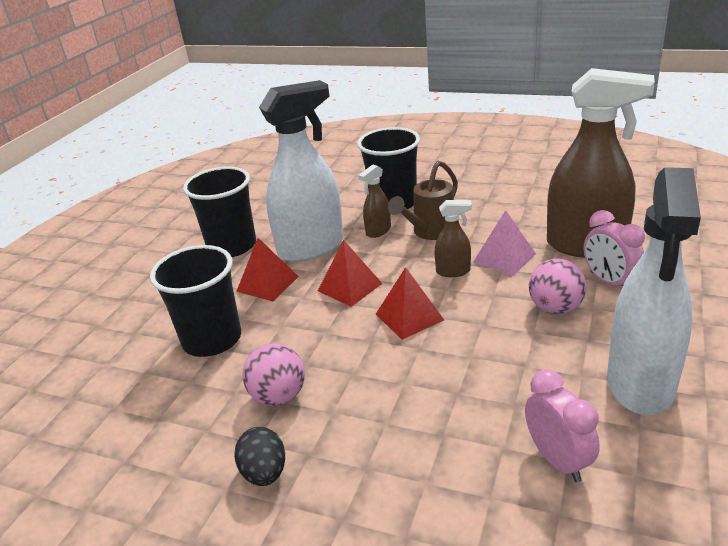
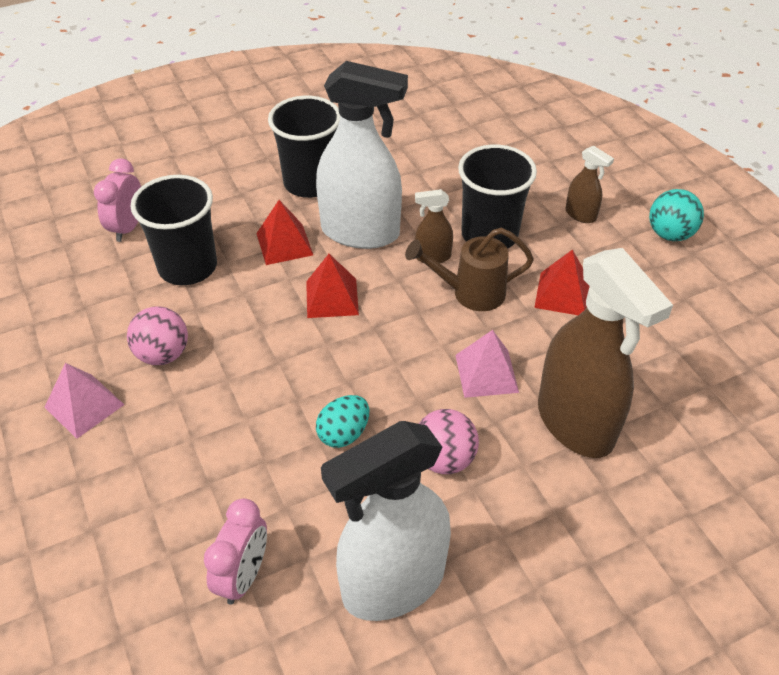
camera: 40 degrees right, 15 degrees up
(265, 473) = (84, 405): black egg -> pink pyramid
(409, 317) = (331, 365): red pyramid -> red pyramid (562, 294)
(453, 271) = (426, 351): brown spray bottle -> brown spray bottle (581, 215)
(479, 341) = (344, 433): none -> turquoise egg
(485, 151) = (670, 234): none -> turquoise ball
(609, 282) = (530, 477): pink clock -> pink clock (128, 227)

